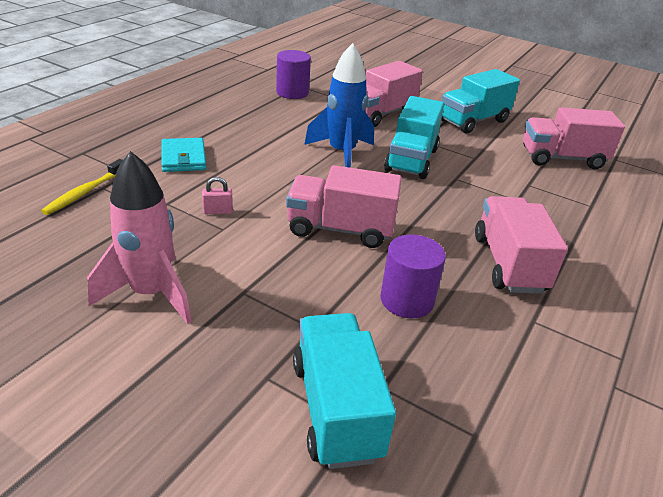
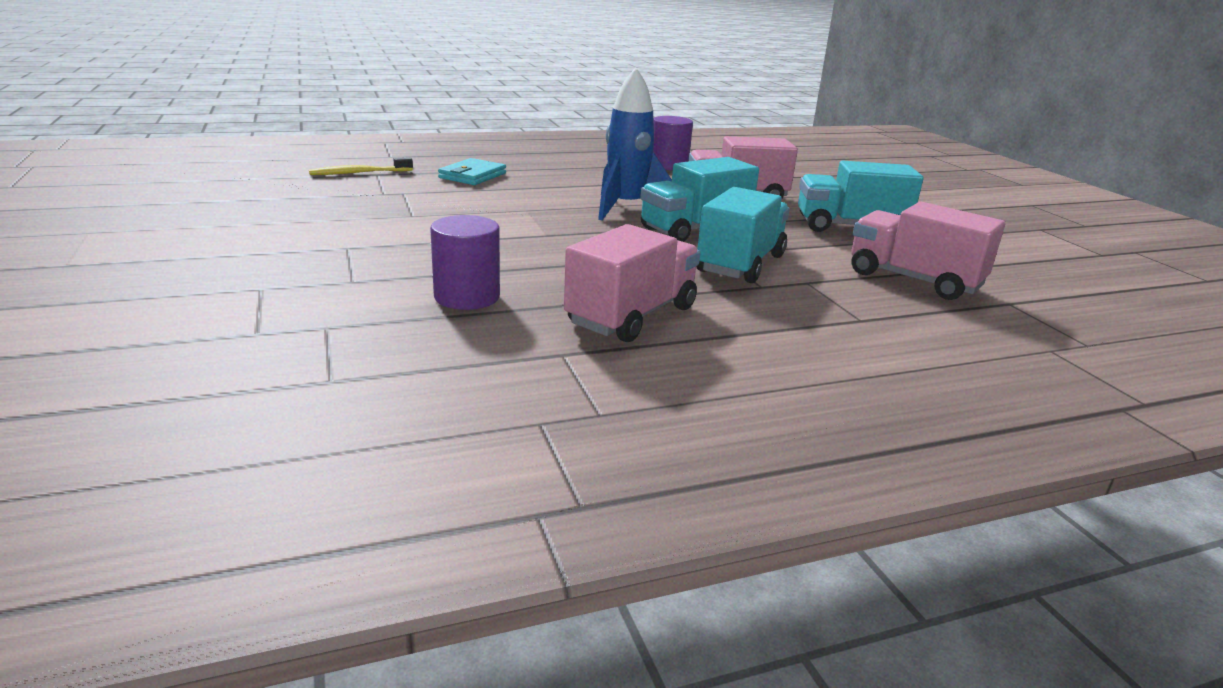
camera: 40 degrees right, 10 degrees down
(151, 294) = (286, 226): pink rocket -> none
(218, 211) = (430, 206): pink padlock -> none
(336, 409) = (266, 320): turquoise truck -> turquoise truck (740, 264)
(340, 229) = (510, 244): pink truck -> none

